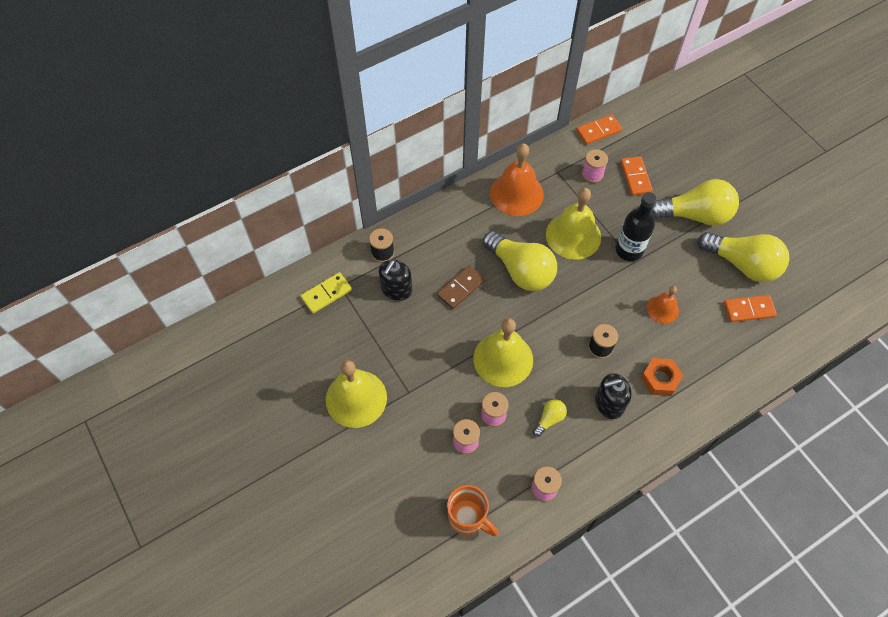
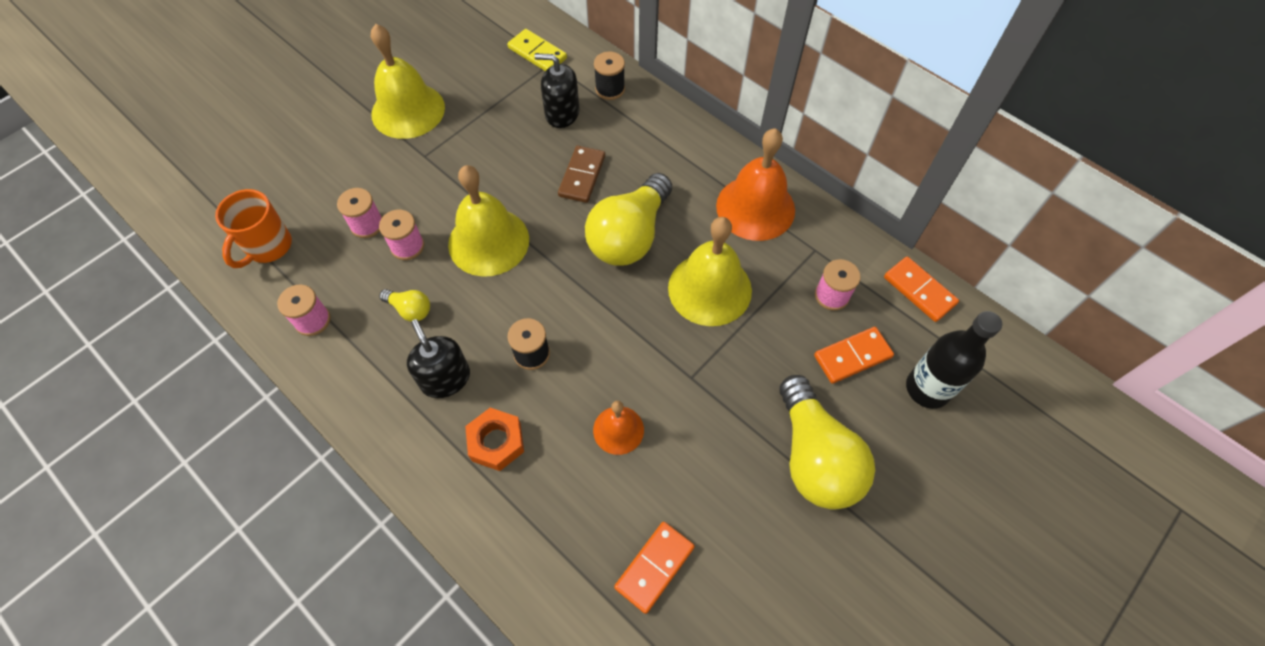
camera: 75 degrees right, 0 degrees up
(460, 288) = (582, 176): brown domino -> brown domino turned 75 degrees clockwise
(629, 250) = (710, 367): black bottle -> black bottle (927, 388)
(742, 264) = (742, 548): yellow light bulb -> none
(748, 309) = (654, 567): orange domino -> orange domino turned 60 degrees clockwise

